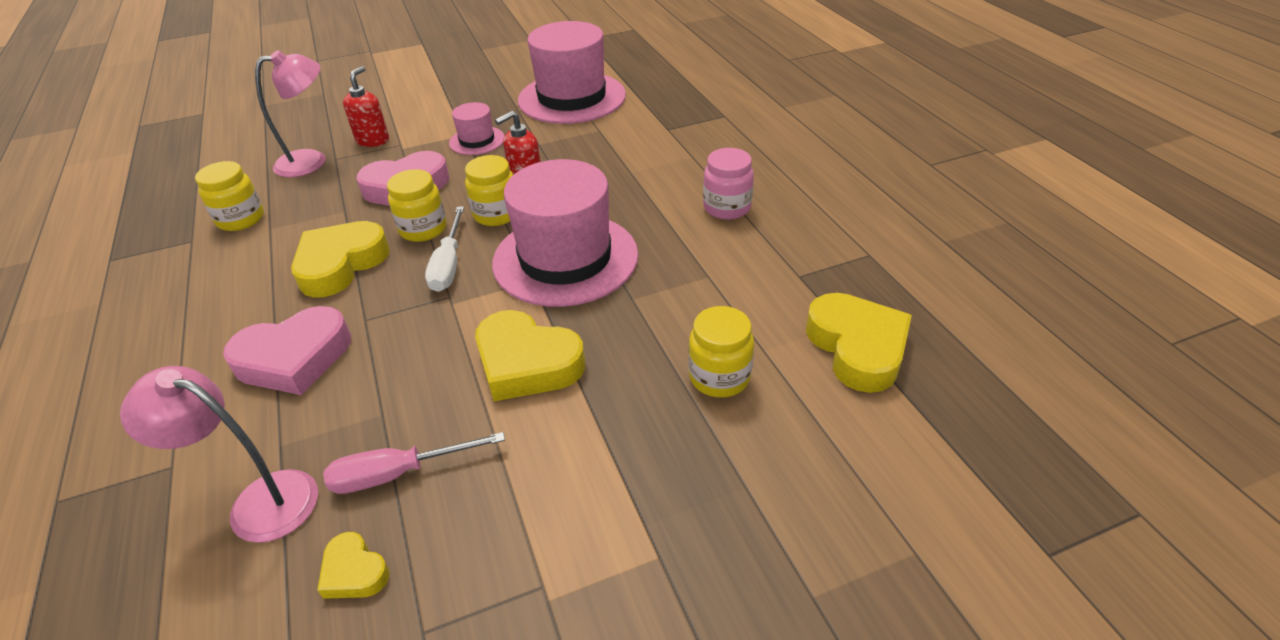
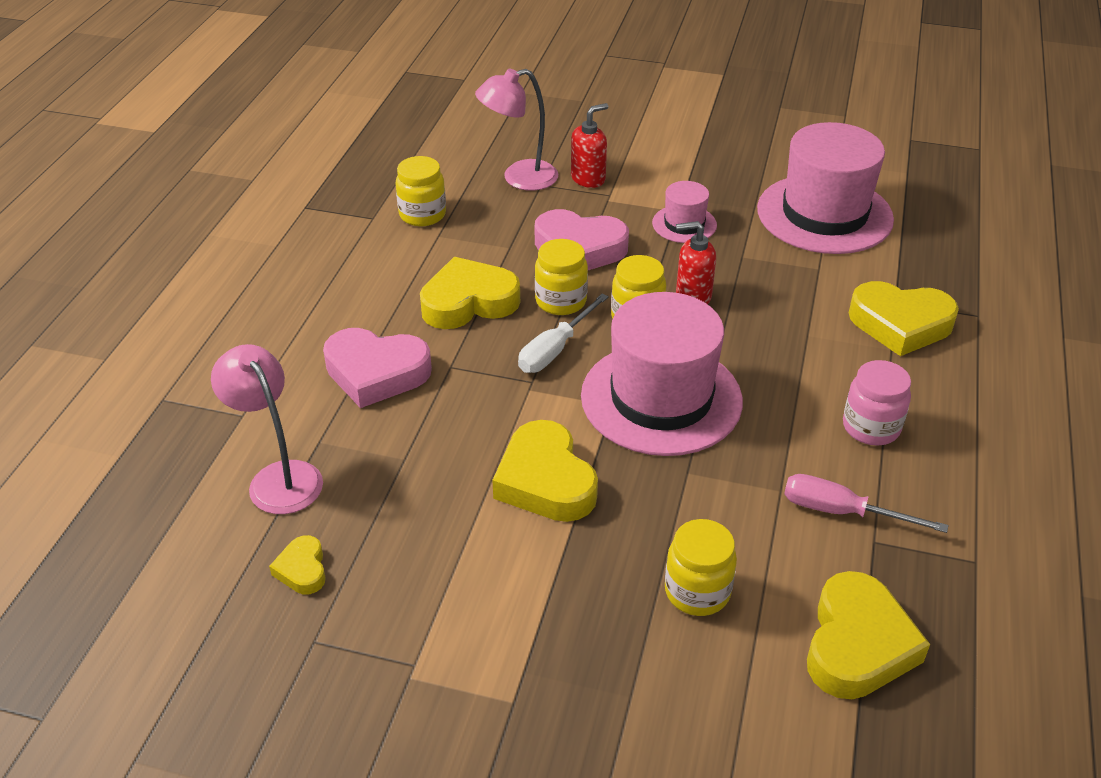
camera: 35 degrees right, 0 degrees up
(312, 161) = (519, 178): pink lamp -> pink lamp turned 150 degrees clockwise
(398, 473) = (381, 515): pink screwdriver -> pink screwdriver (841, 511)
(683, 140) = (900, 324): none -> yellow heart

